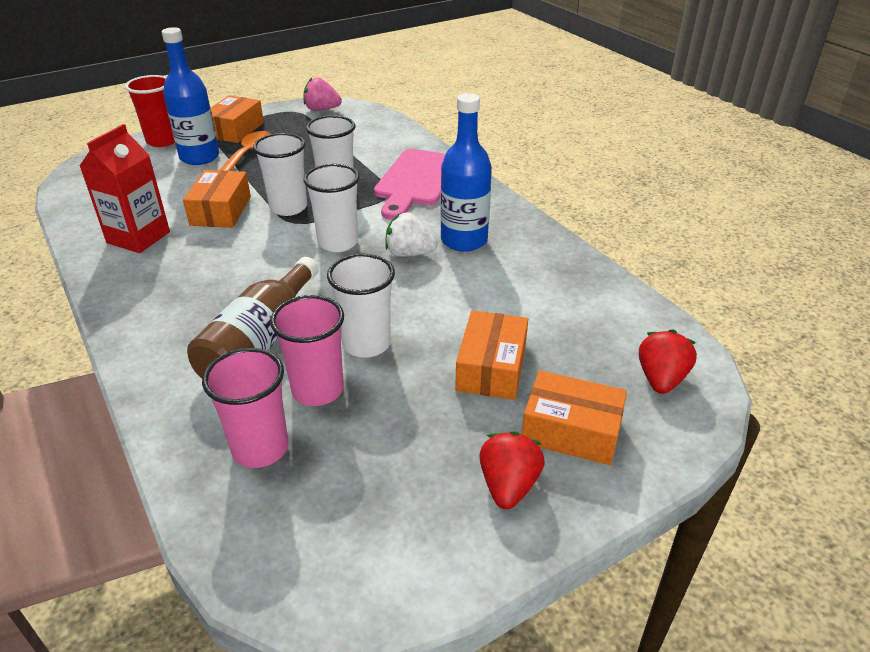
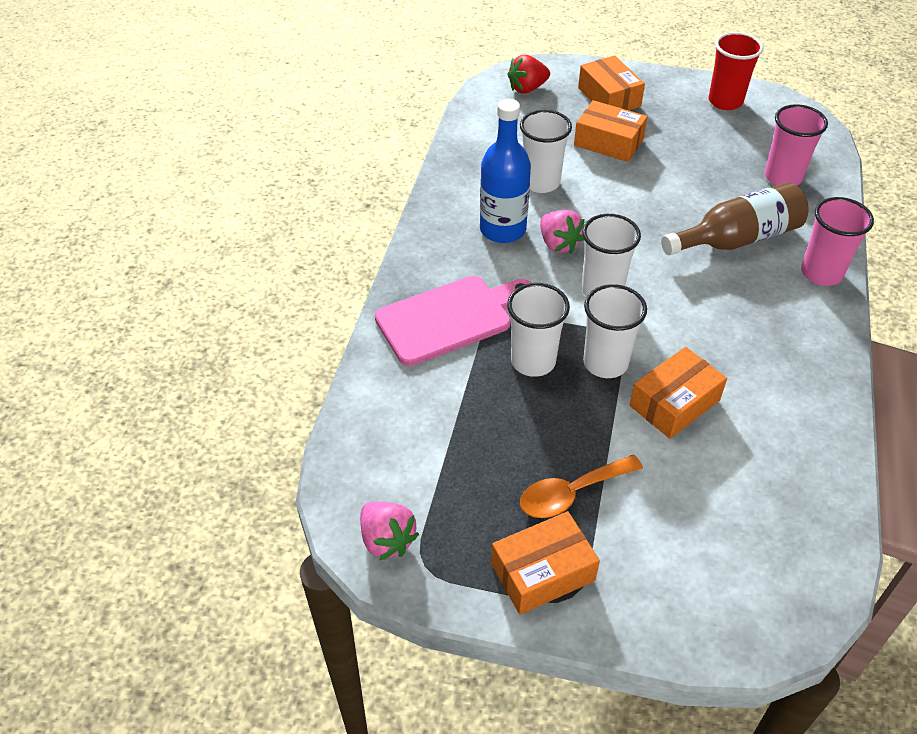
camera: 135 degrees left, 10 degrees up
(138, 237) = (779, 415): red carton -> none
(162, 141) = (657, 618): red cup -> red cup (725, 101)
(199, 157) = (633, 531): blue bottle -> none
(318, 390) = (724, 188): pink cup -> pink cup (821, 273)
(366, 344) = (667, 197): white cup -> white cup (541, 182)
(409, 253) = (558, 244): white strawberry -> pink strawberry
(491, 368) = (608, 142): orange box -> orange box turned 60 degrees clockwise
(508, 485) = (669, 97): red strawberry -> none

